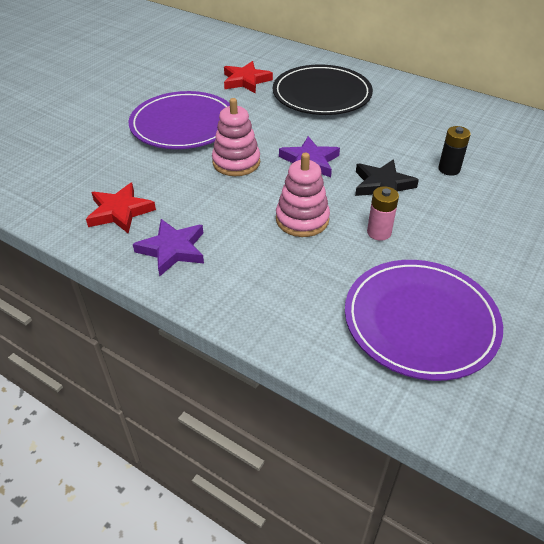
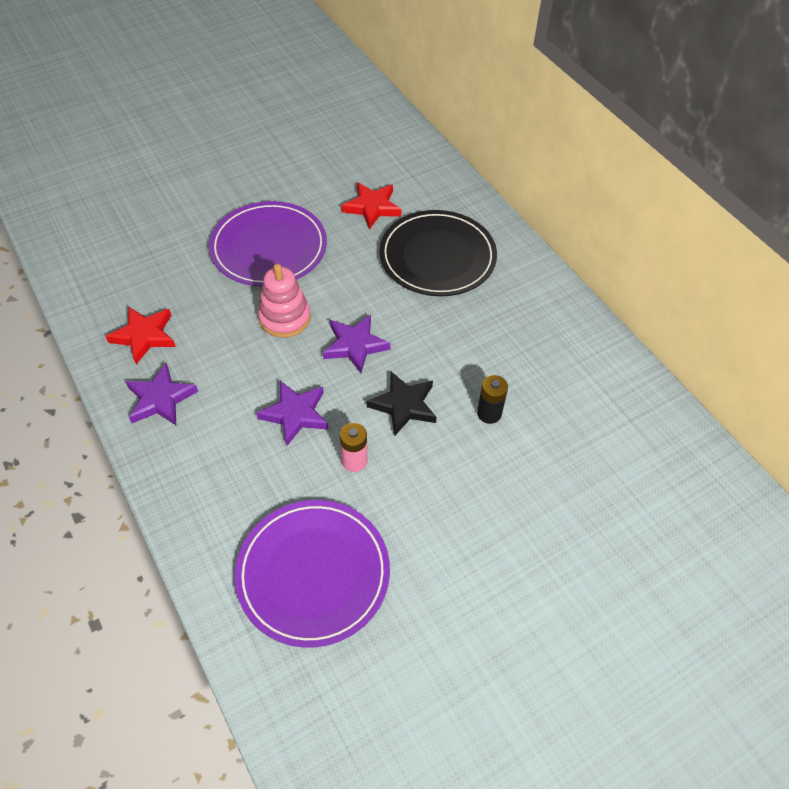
camera: 25 degrees right, 10 degrees up
(302, 219) = (295, 414): pink stacking toy -> purple star

